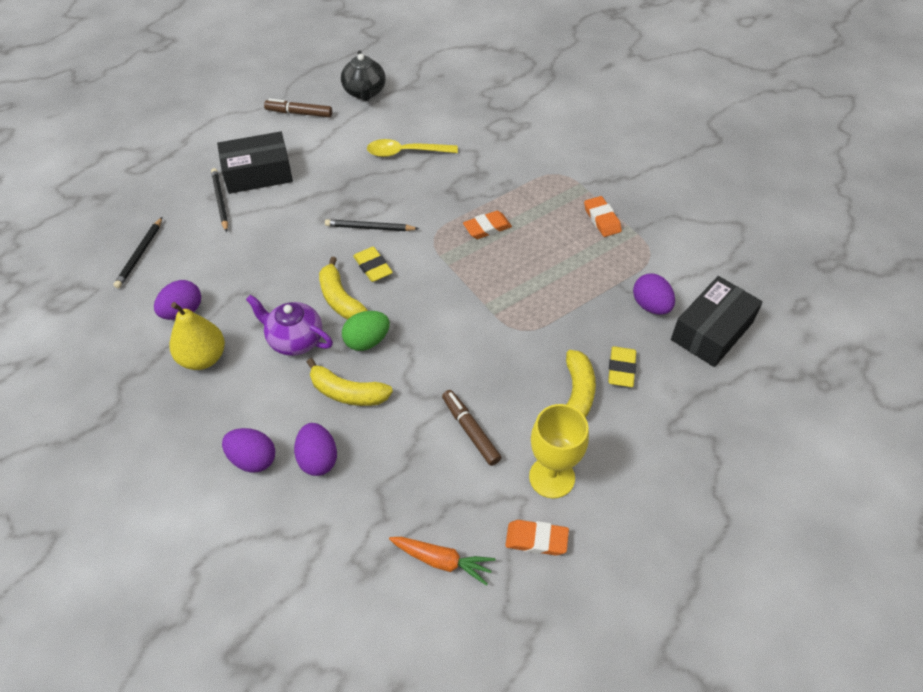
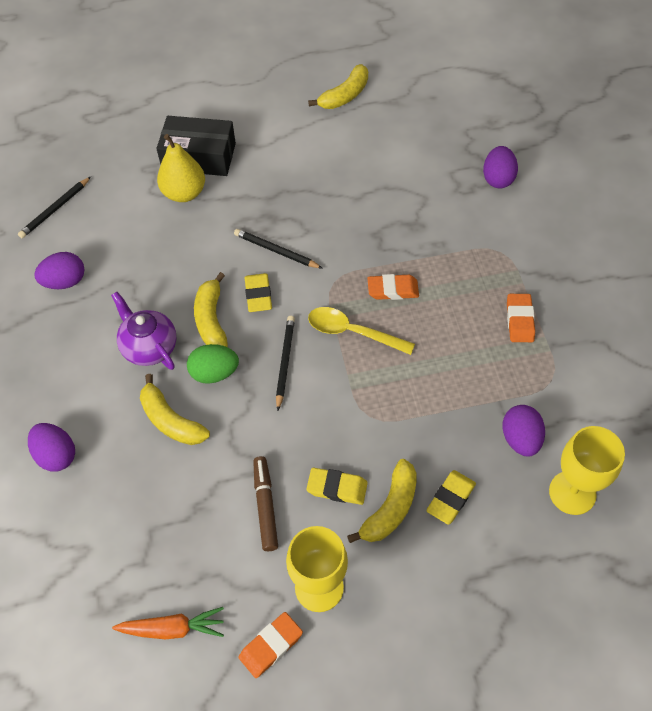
camera: 25 degrees right, 5 degrees up
(203, 358) = (61, 336): yellow pear -> yellow pear (184, 193)
(220, 201) = (151, 176): black pencil -> black pencil (285, 362)
(299, 113) = (269, 101): brown marker -> none
(318, 459) = (112, 478): purple egg -> purple egg (498, 179)
(364, 92) = (345, 95): black teapot -> yellow banana
(405, 152) = (352, 177): yellow spoon -> yellow spoon (352, 332)
(442, 561) = (173, 628): orange carrot -> orange carrot turned 45 degrees counterclockwise
(524, 394) = (337, 488): none -> yellow eraser
(536, 540) = (271, 646): orange eraser -> orange eraser turned 75 degrees counterclockwise
(711, 331) = (572, 493): black box -> yellow goblet

